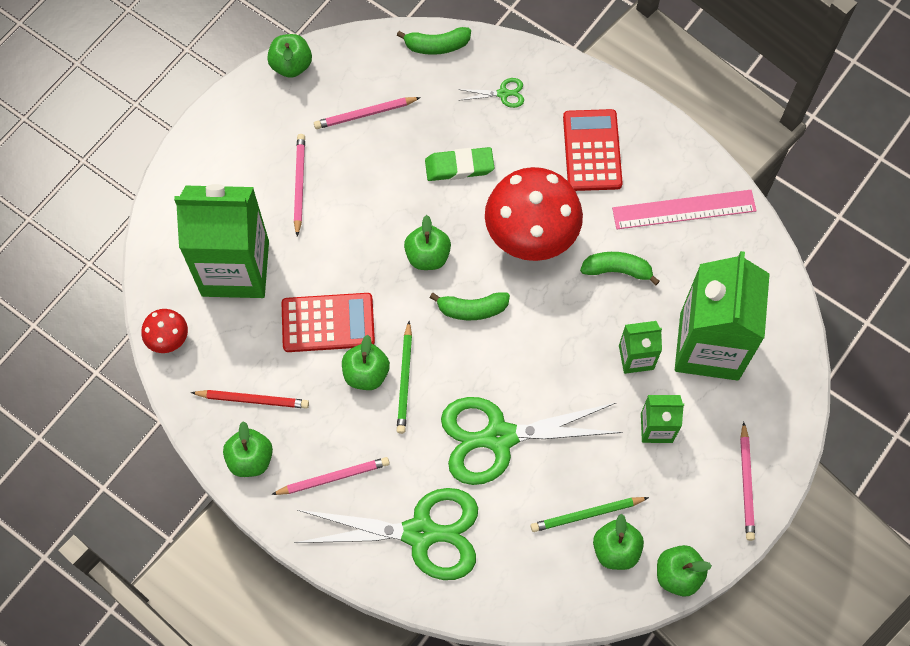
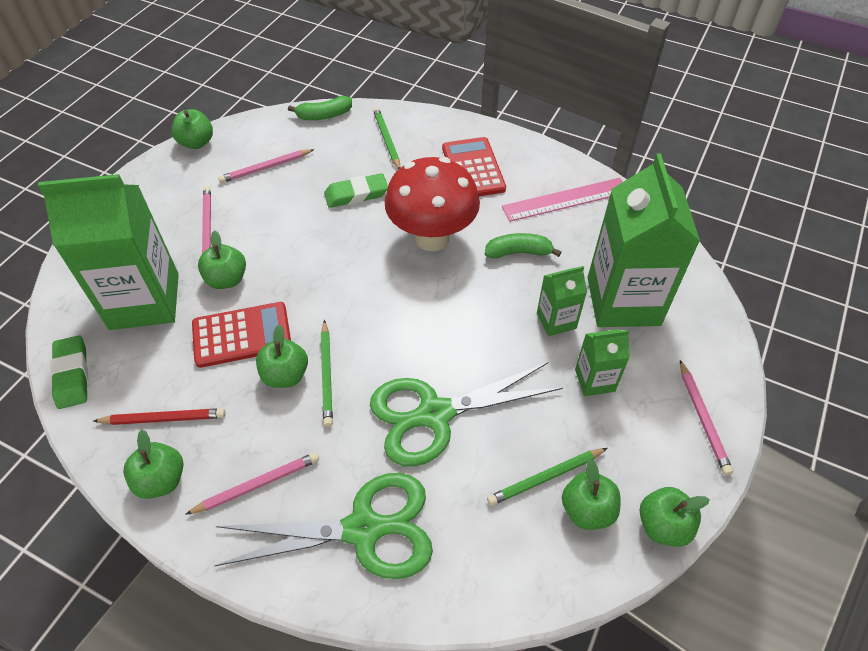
camera: 10 degrees left, 15 degrees down
(169, 340) = (72, 374): red mushroom -> green eraser
(427, 256) = (336, 265): green apple -> green apple (227, 279)
(472, 309) = (386, 303): green banana -> none
(503, 93) = (386, 140): green scissors -> green pencil

